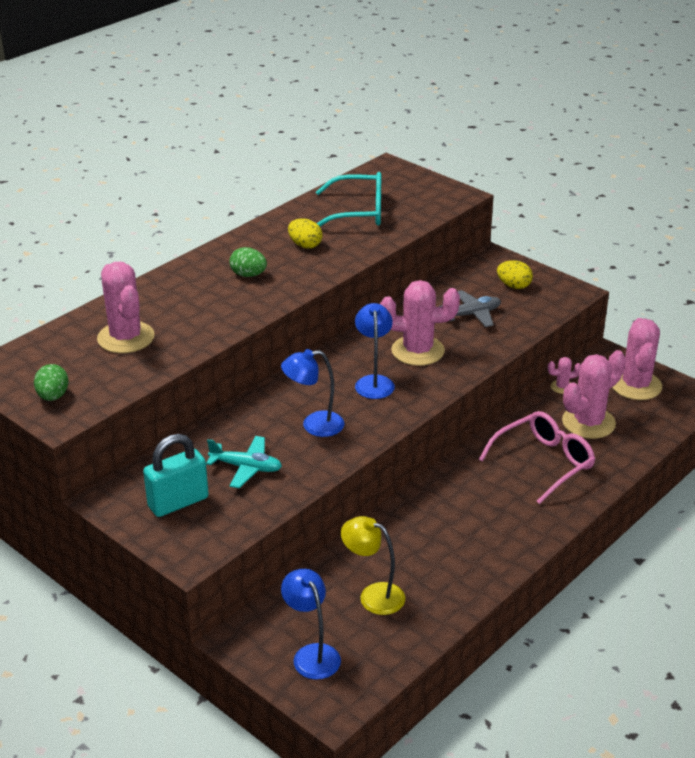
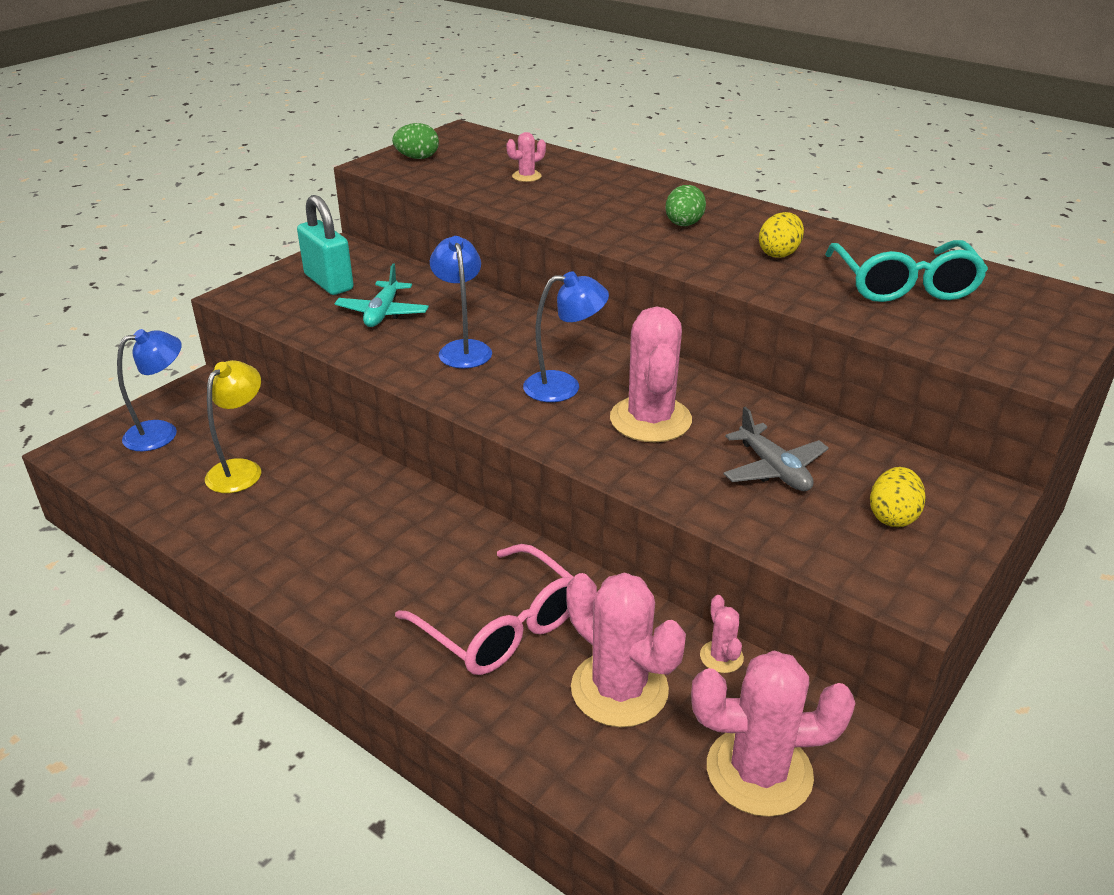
camera: 85 degrees right, 0 degrees up
(126, 338) = (526, 176): pink cactus -> pink cactus, size x0.46

